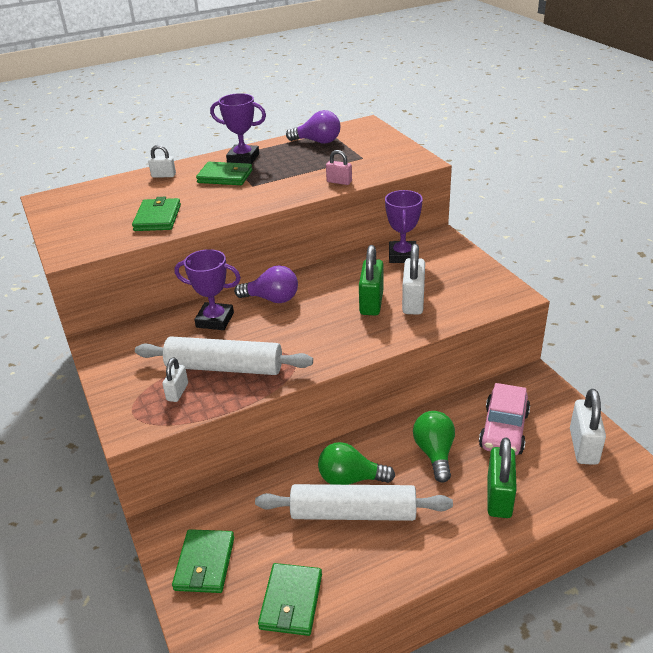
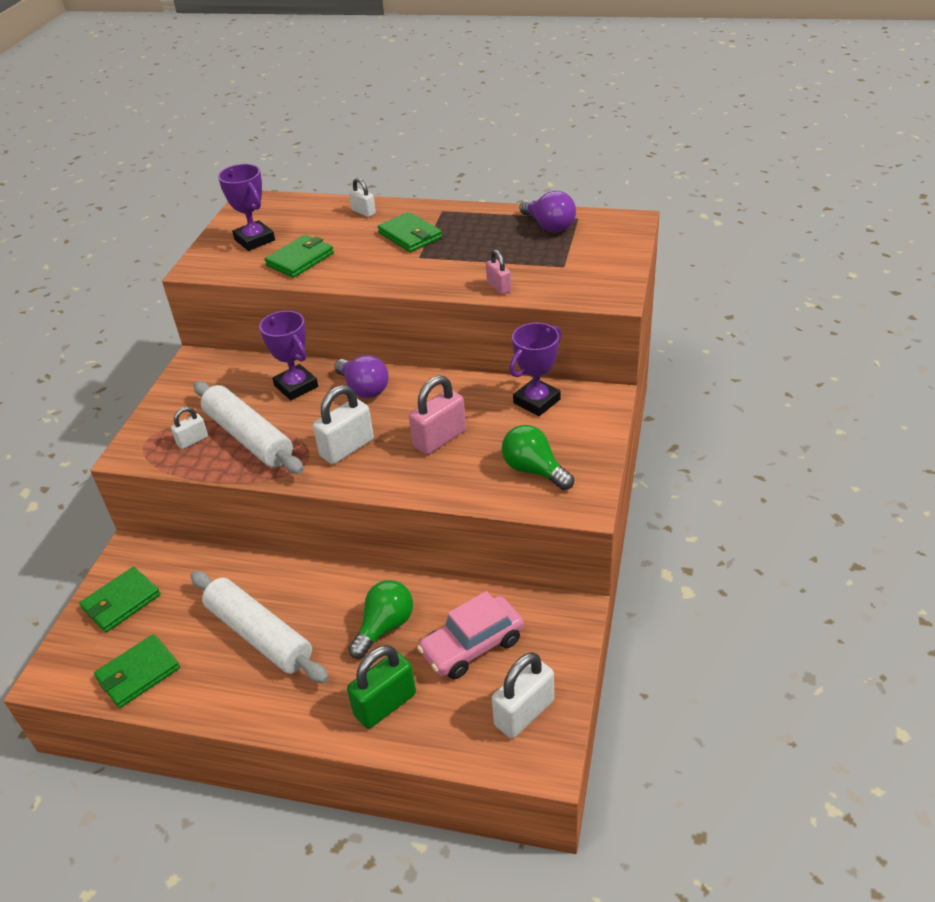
camera: 40 degrees right, 5 degrees up
(243, 158) = (454, 219): purple trophy -> purple trophy (254, 240)
(350, 479) = (292, 604): green light bulb -> green light bulb (534, 470)
(371, 303) = (439, 439): green padlock -> pink padlock
(413, 302) = (477, 459): white padlock -> white padlock (347, 448)

